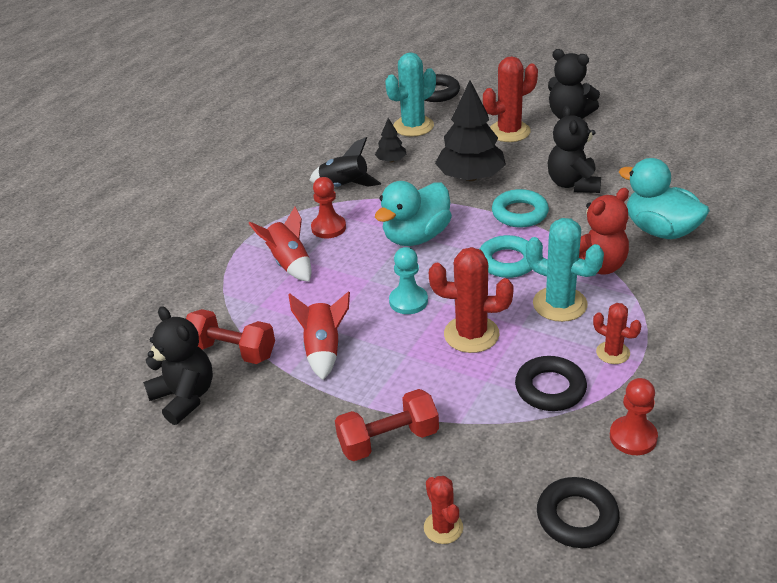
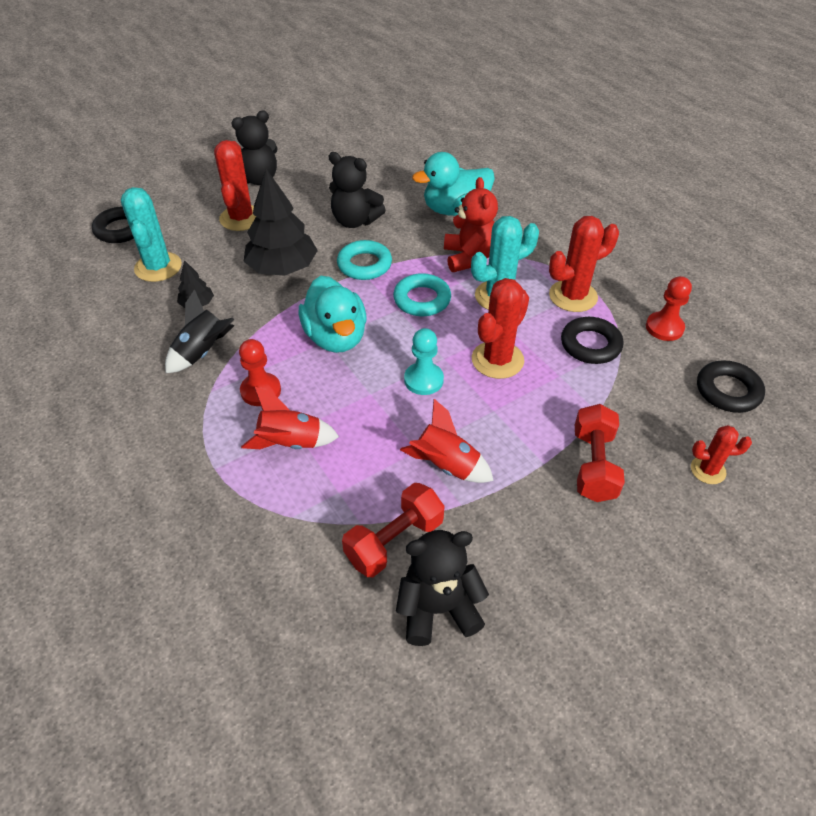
camera: 65 degrees left, 10 degrees up
(613, 353) = (573, 296): red cactus -> red cactus, size x1.73

